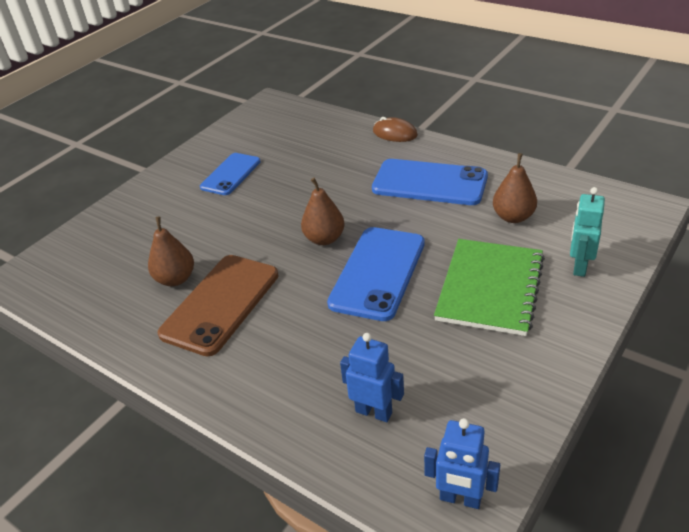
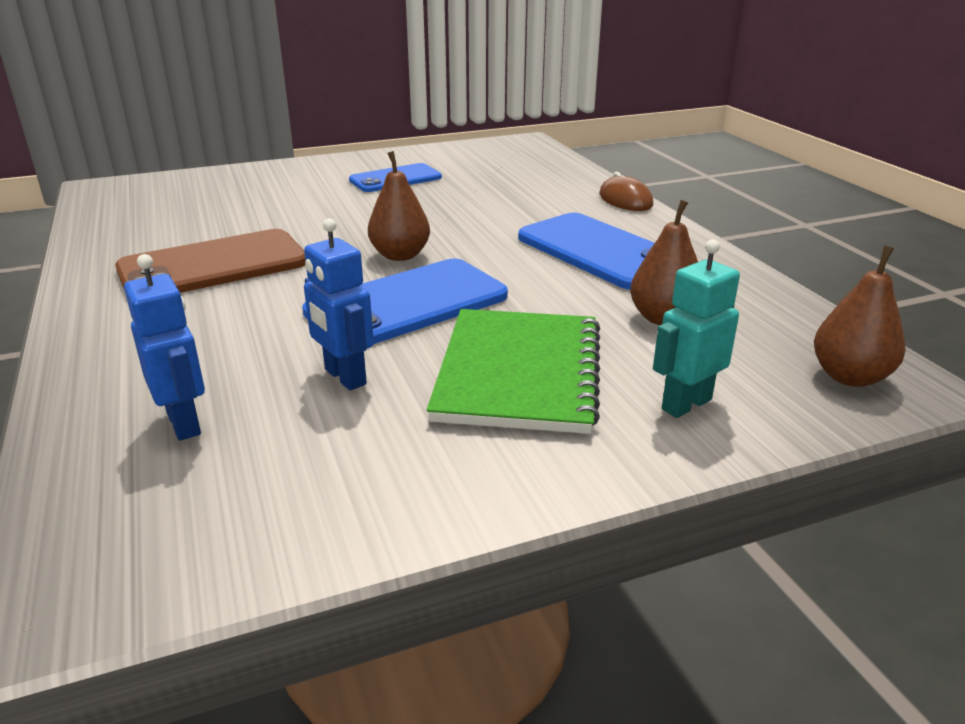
camera: 30 degrees right, 10 degrees down
(176, 279) = (211, 233): brown pear -> brown pear (850, 377)
(460, 499) = (114, 569): blue robot -> blue robot (344, 377)
(490, 288) = (518, 372): green notebook -> green notebook turned 45 degrees counterclockwise

